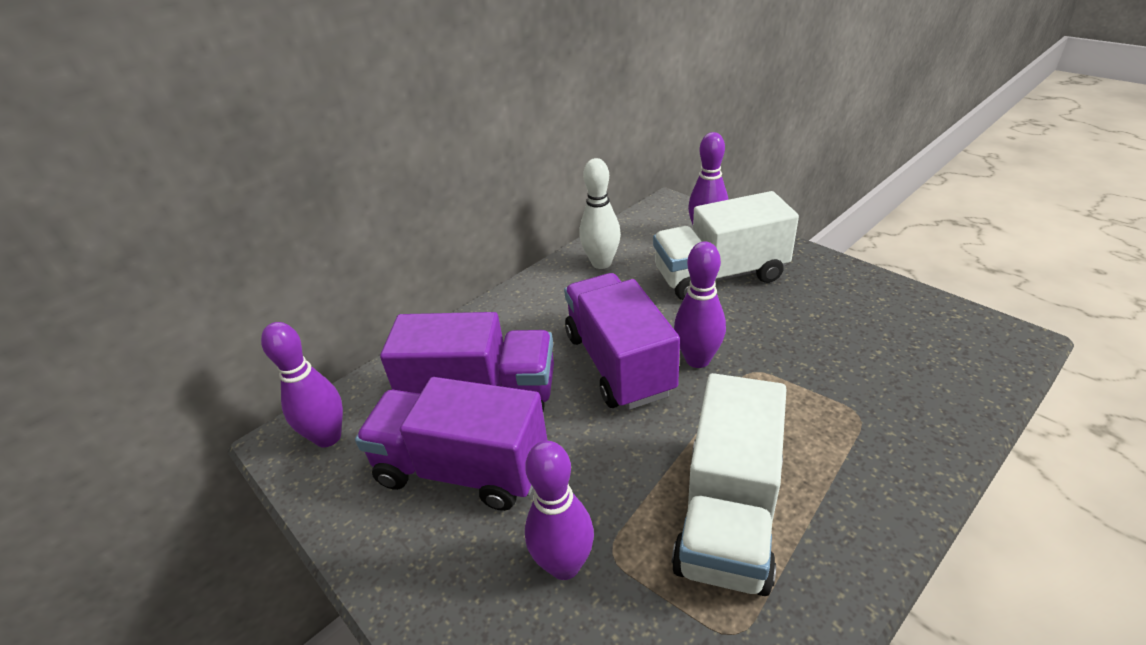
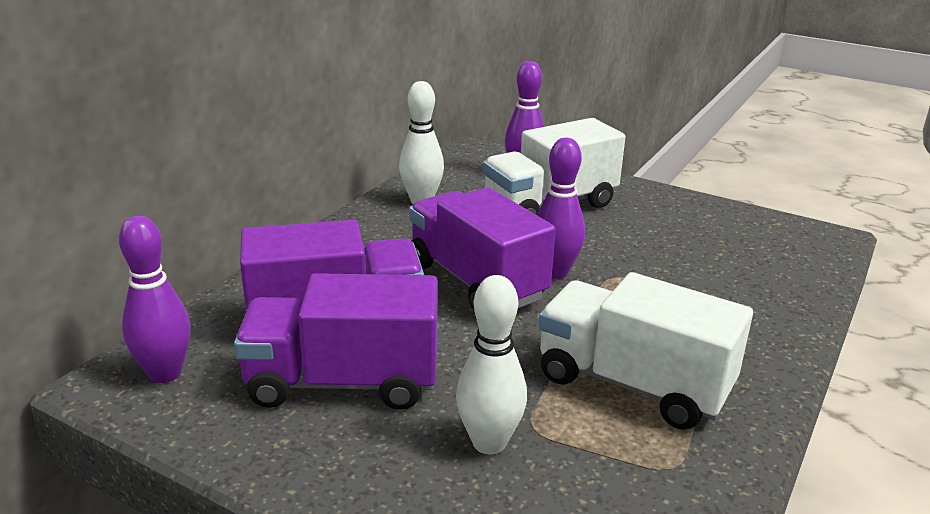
camera: 20 degrees left, 10 degrees down
(564, 565) = (489, 443): purple bowling pin -> white bowling pin
(729, 514) = (633, 384): white truck -> white truck turned 120 degrees clockwise

